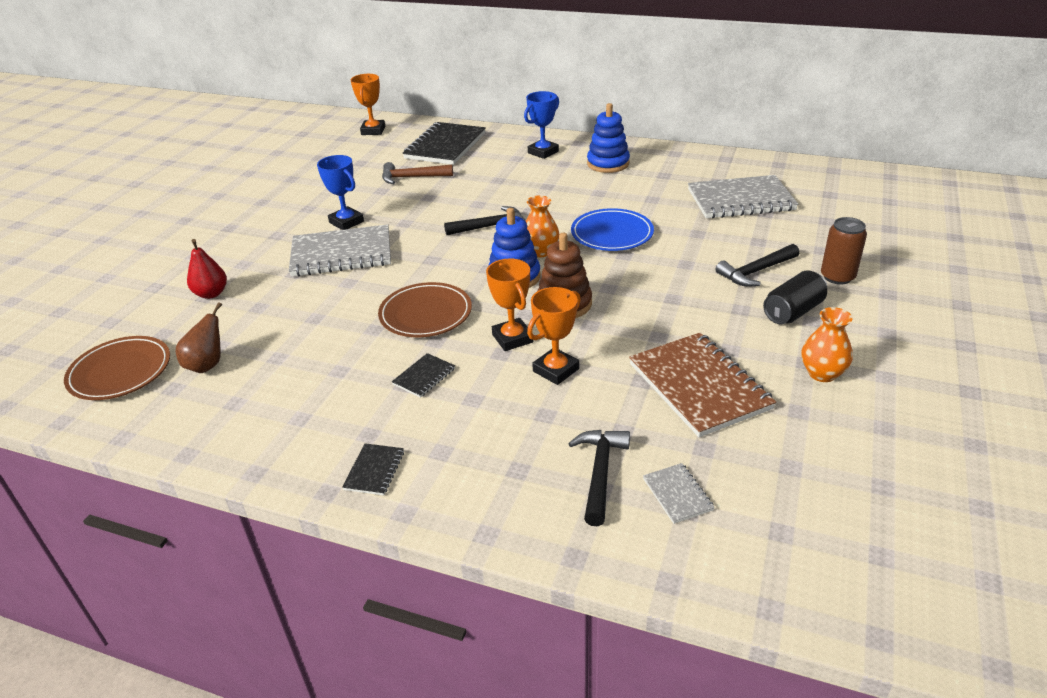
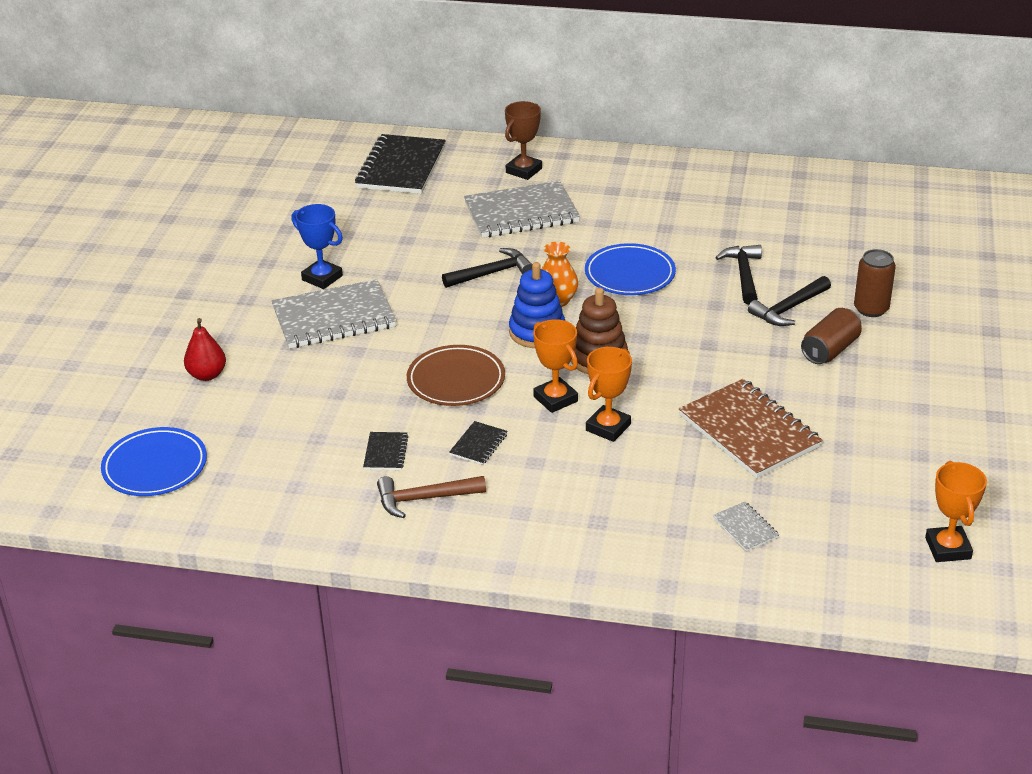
camera: 10 degrees left, 0 degrees up
(120, 372) = (155, 466): brown plate -> blue plate
(207, 365) = (246, 452): brown pear -> none
(373, 131) = (300, 149): orange trophy -> orange trophy (948, 548)
(374, 470) = (464, 534): black notebook -> black notebook (386, 453)
(412, 177) = (377, 214): brown hammer -> brown hammer (424, 499)
(543, 152) = (524, 170): blue trophy -> brown trophy
(600, 473) = (673, 517): black hammer -> black hammer (743, 275)
(608, 163) = (605, 183): blue stacking toy -> none
(740, 200) = (762, 223): grey notebook -> grey notebook (521, 213)
(793, 312) = (830, 350): black can -> brown can
(822, 373) = (862, 410): orange vase -> none

